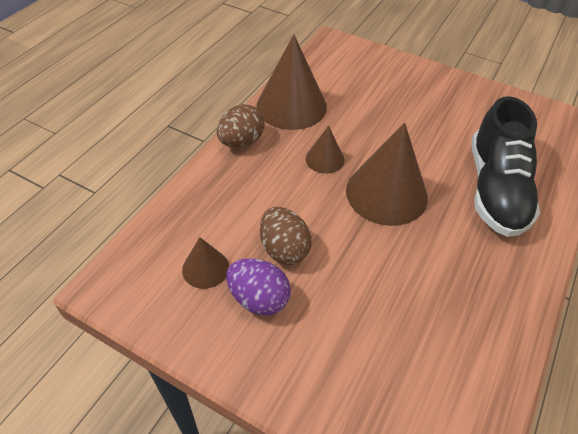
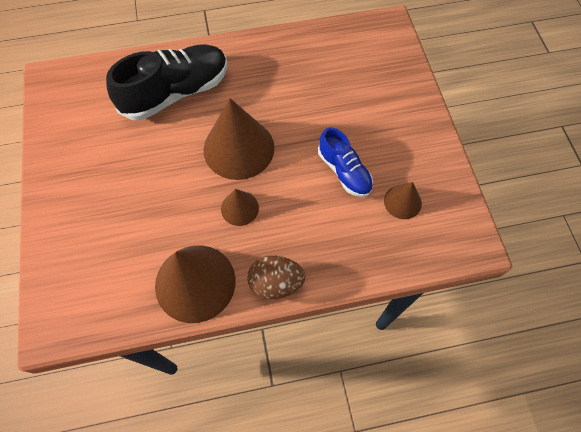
camera: 130 degrees left, 15 degrees up
(259, 299) = (390, 157): purple egg -> none
(284, 249) = (344, 171): brown egg -> blue shoe

